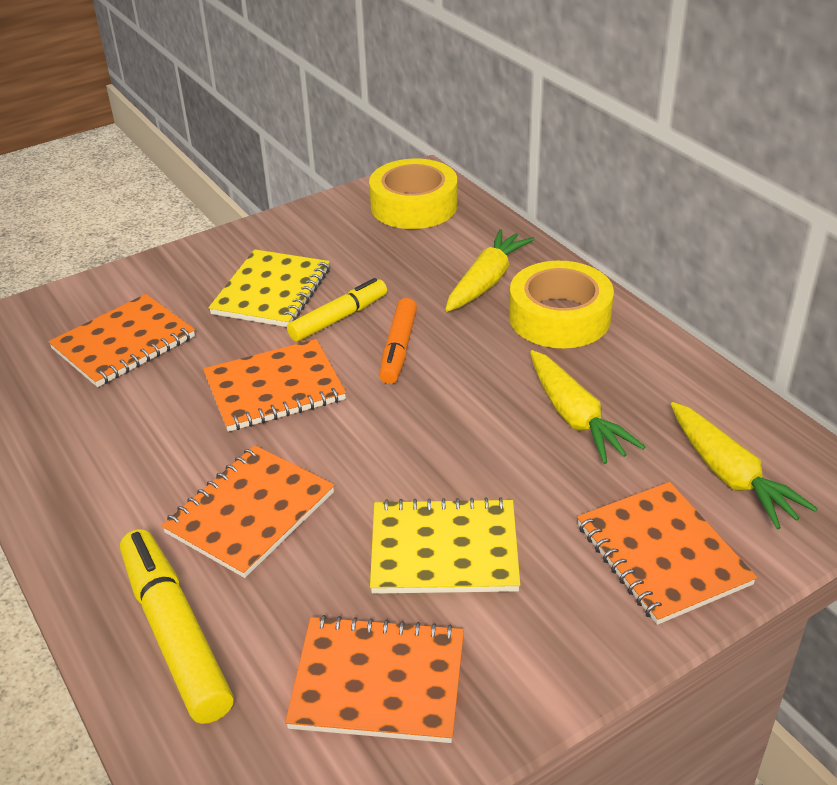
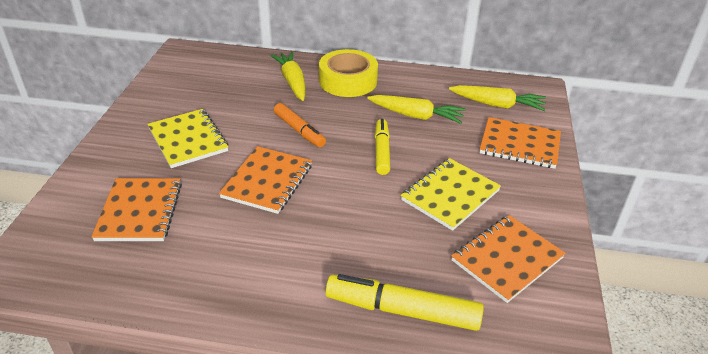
camera: 50 degrees left, 0 degrees up
(250, 512) = (348, 239): orange notebook -> none
(339, 318) = (247, 133): yellow marker -> yellow marker (381, 151)
(414, 206) = (200, 65): yellow tape -> none

